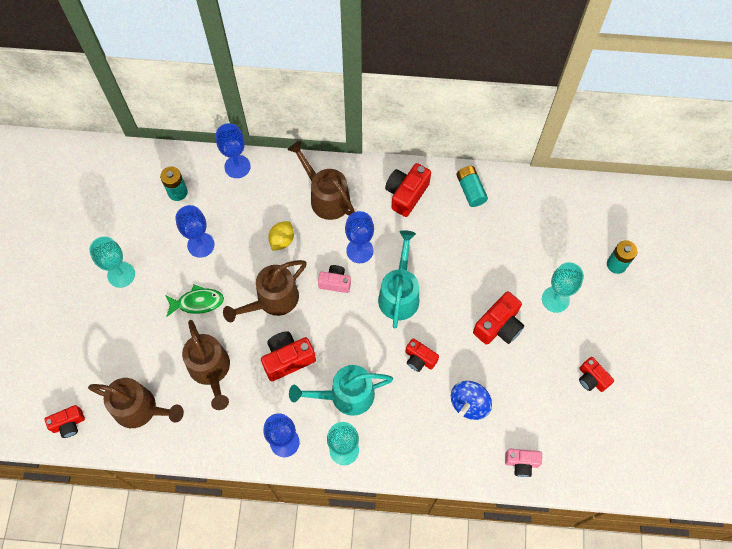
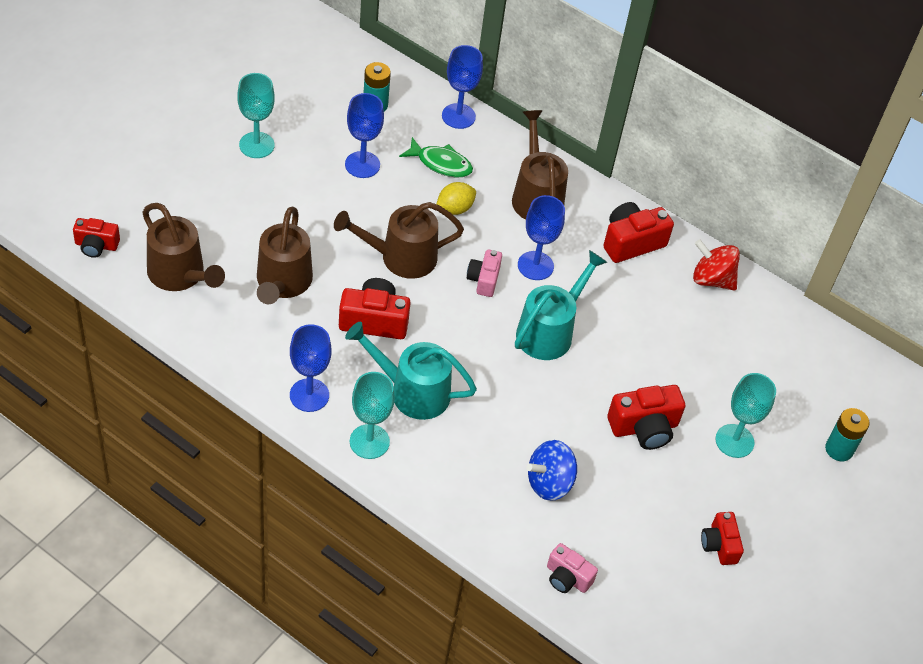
camera: 25 degrees right, 15 degrees down
(197, 302) = (317, 214): green fish -> green fish (440, 163)
(335, 282) = (484, 280): pink camera -> pink camera turned 120 degrees counterclockwise
(419, 359) = (524, 406): red camera -> none
(470, 190) = (711, 279): turquoise battery -> red spinning top

